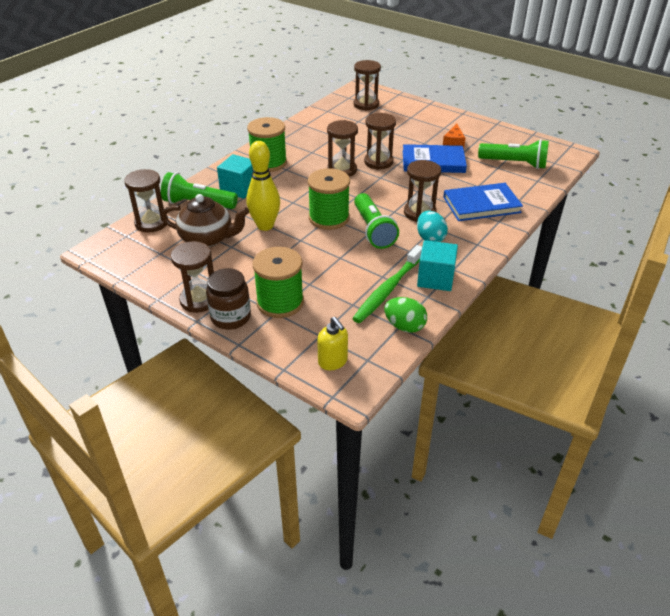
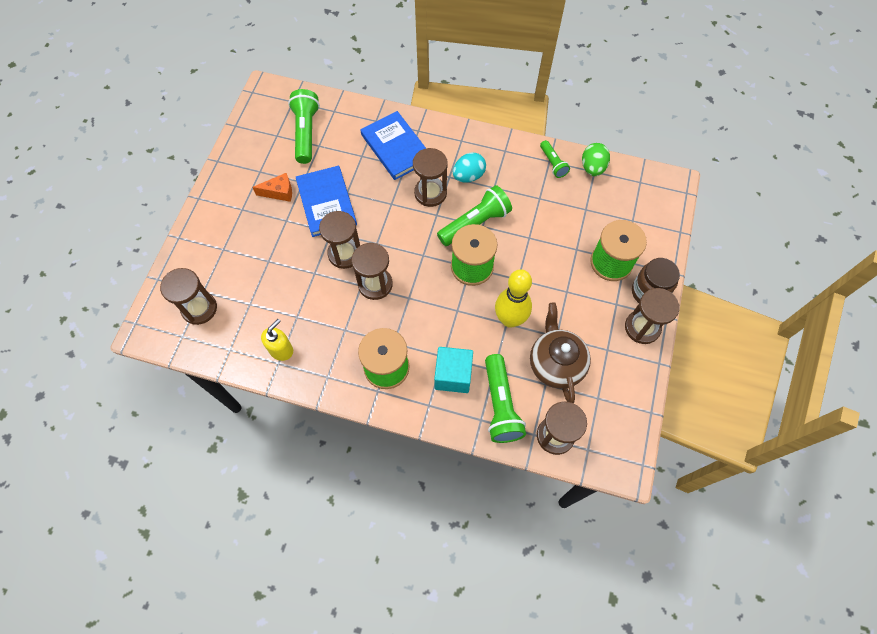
camera: 110 degrees left, 25 degrees up
(333, 361) = (654, 203): yellow soap dispenser -> yellow soap dispenser (281, 350)
(387, 289) = (555, 190): green toothbrush -> none
(422, 298) = (553, 163): none -> green flashlight
(435, 278) = (524, 160): turquoise cube -> none

